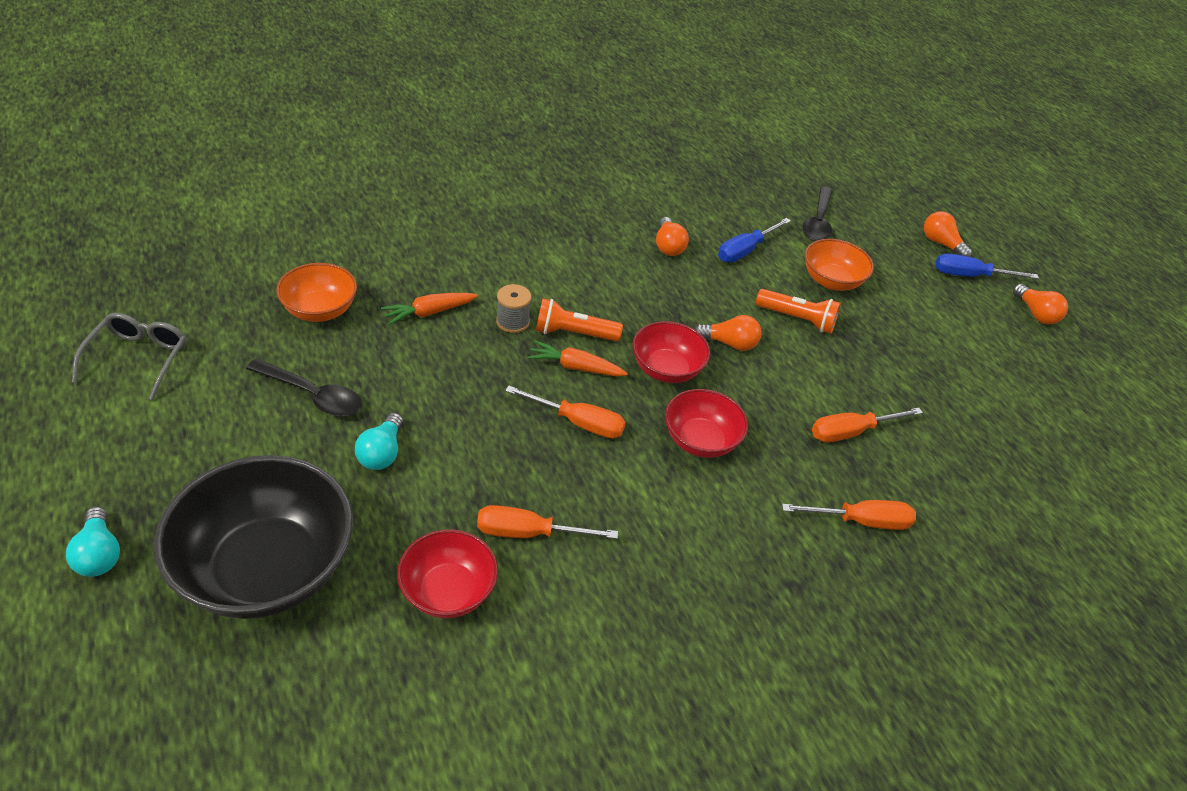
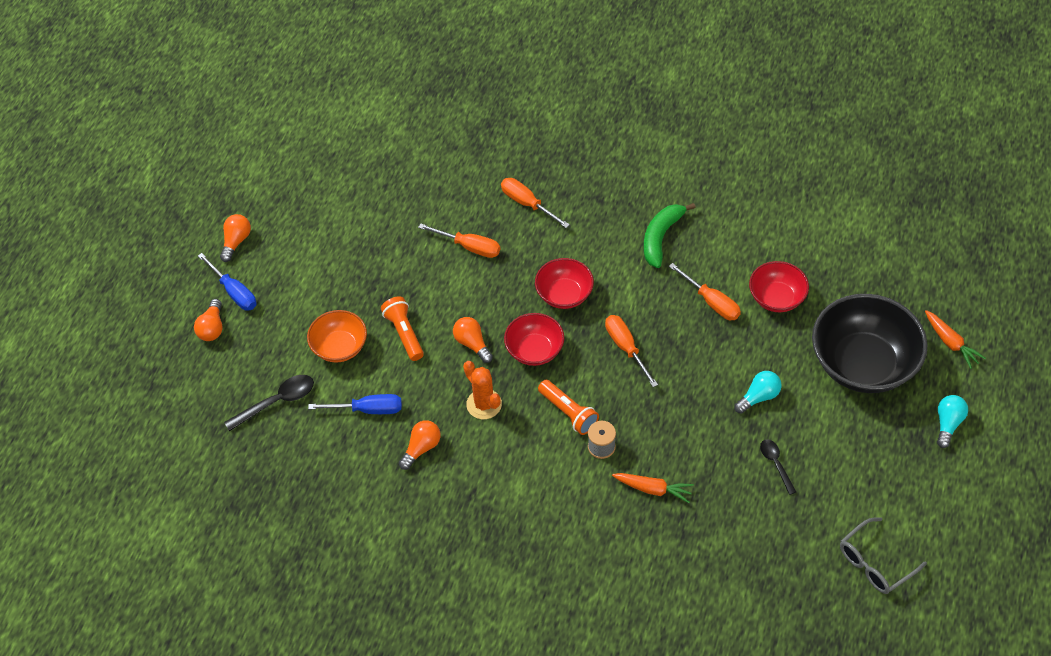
camera: 130 degrees left, 10 degrees up
(312, 395) = (776, 464): black spoon -> black spoon, size x0.63
(320, 310) = (728, 537): orange bowl -> none
(575, 367) = (591, 386): orange carrot -> orange carrot (950, 343)
(657, 301) = (484, 404): none -> orange cactus
(668, 581) = (661, 237): none -> green banana

